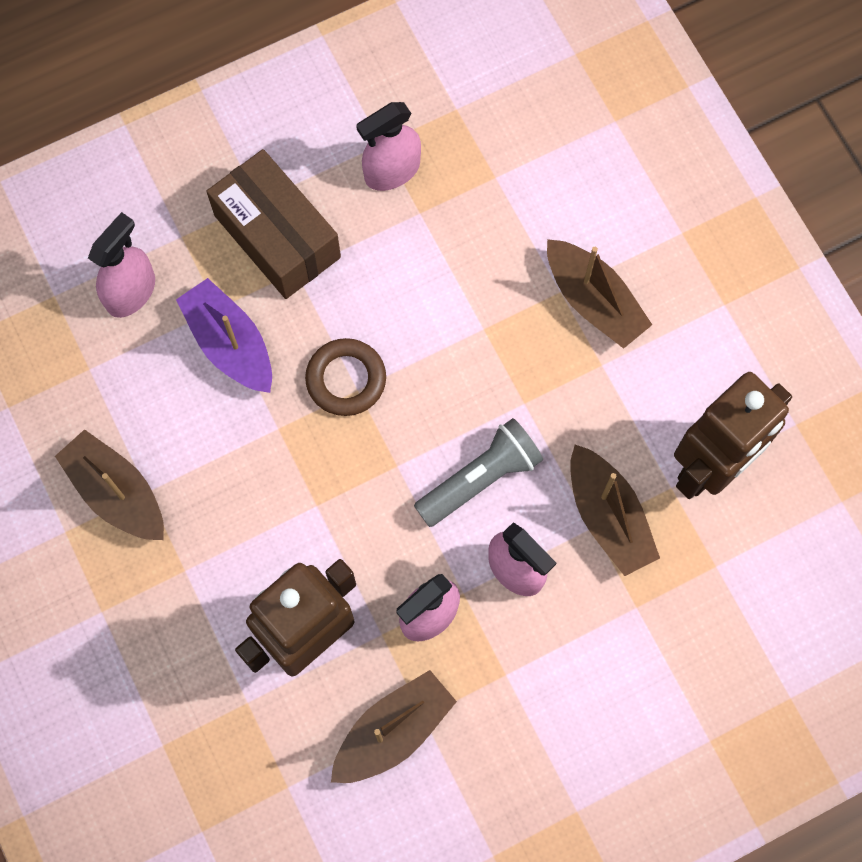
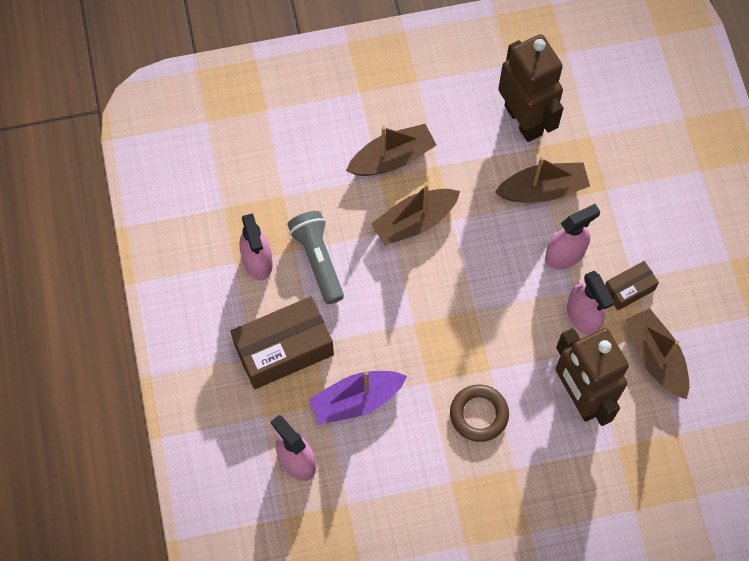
camera: 75 degrees left, 5 degrees down
(117, 492) = (446, 503): brown boat -> brown boat (414, 222)
(346, 379) = (404, 329): brown ring -> brown ring (479, 414)
(480, 479) = (497, 260): grey flashlight -> grey flashlight (318, 260)
(487, 671) = (629, 289): none -> brown box

